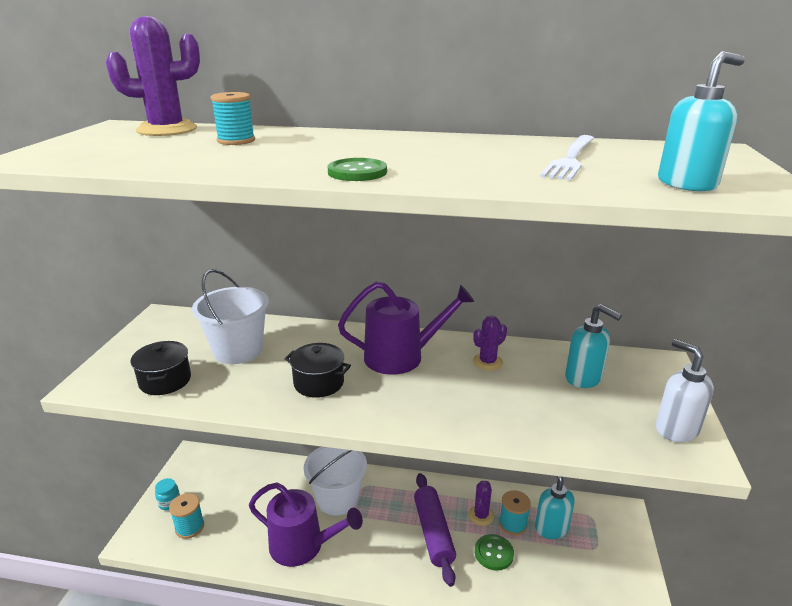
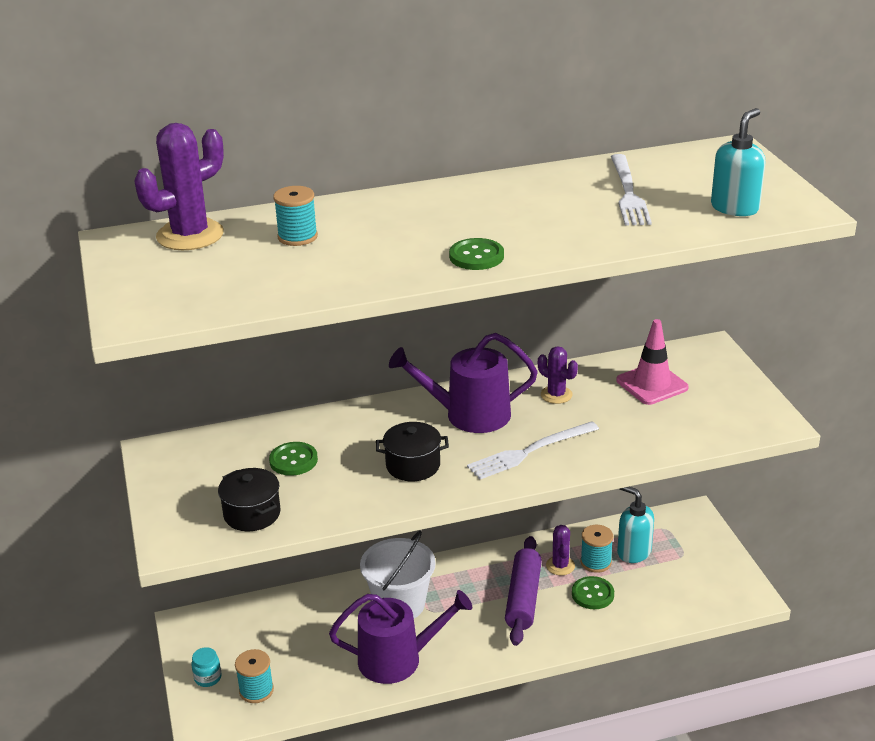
camera: 25 degrees left, 5 degrees up
(238, 350) = (293, 460): white bucket -> green button
(401, 356) = (469, 415): purple watering can -> purple watering can turned 150 degrees counterclockwise
(425, 403) = (529, 451): none -> white fork
(433, 533) = (523, 598): purple rolling pin -> purple rolling pin turned 45 degrees clockwise
(487, 362) = (556, 395): purple cactus -> purple cactus turned 75 degrees counterclockwise
(583, 378) = (652, 384): turquoise soap dispenser -> pink traffic cone
(676, 429) = (749, 407): white soap dispenser -> none

